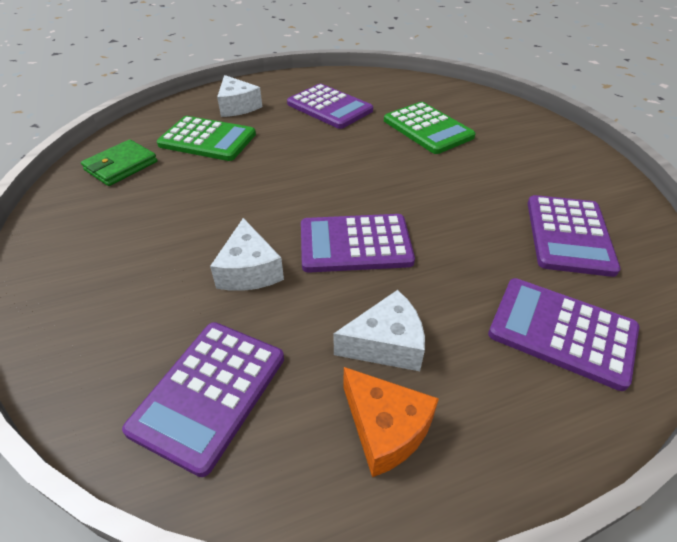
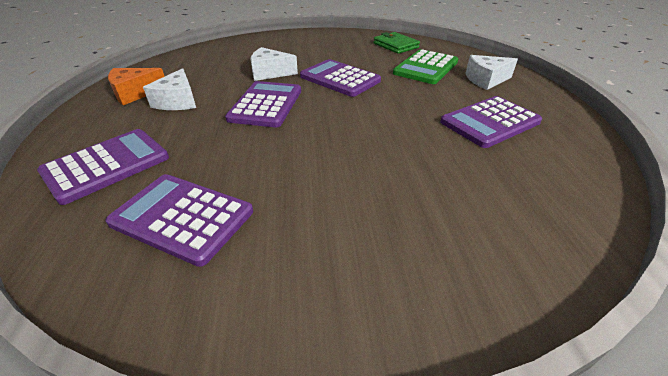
camera: 105 degrees right, 5 degrees down
(209, 393) = (201, 62): purple calculator -> purple calculator (340, 79)
(427, 129) = (435, 178): green calculator -> none

